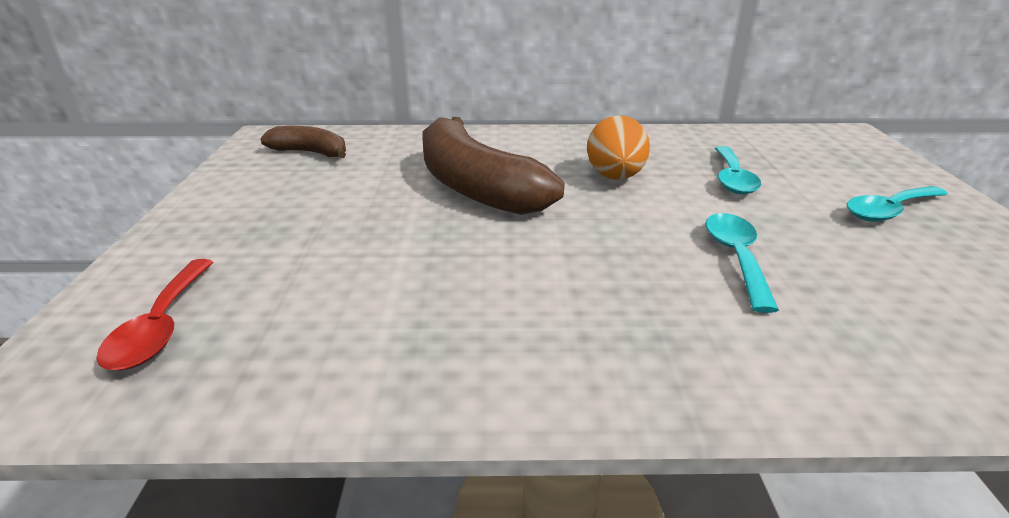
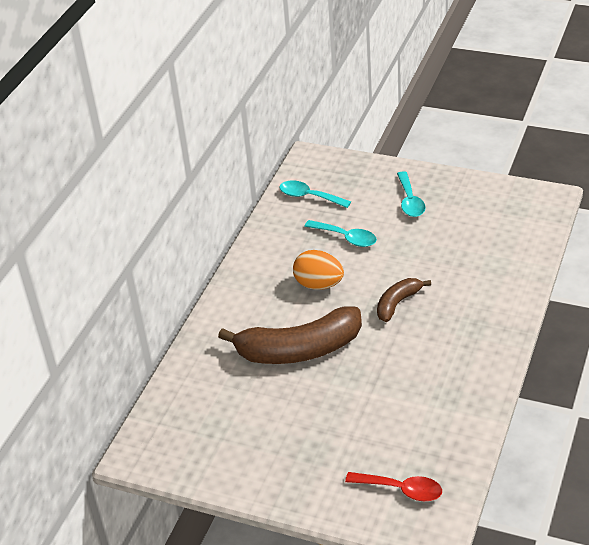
camera: 65 degrees left, 10 degrees up
(310, 153) = (192, 428): brown banana -> brown banana (397, 303)
(736, 258) = (428, 274): turquoise spoon -> turquoise spoon (309, 196)

